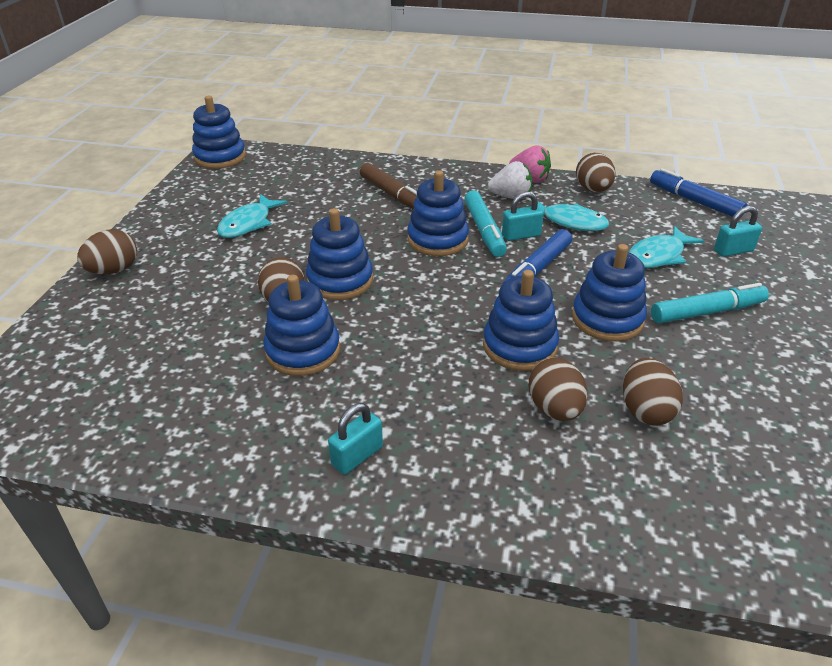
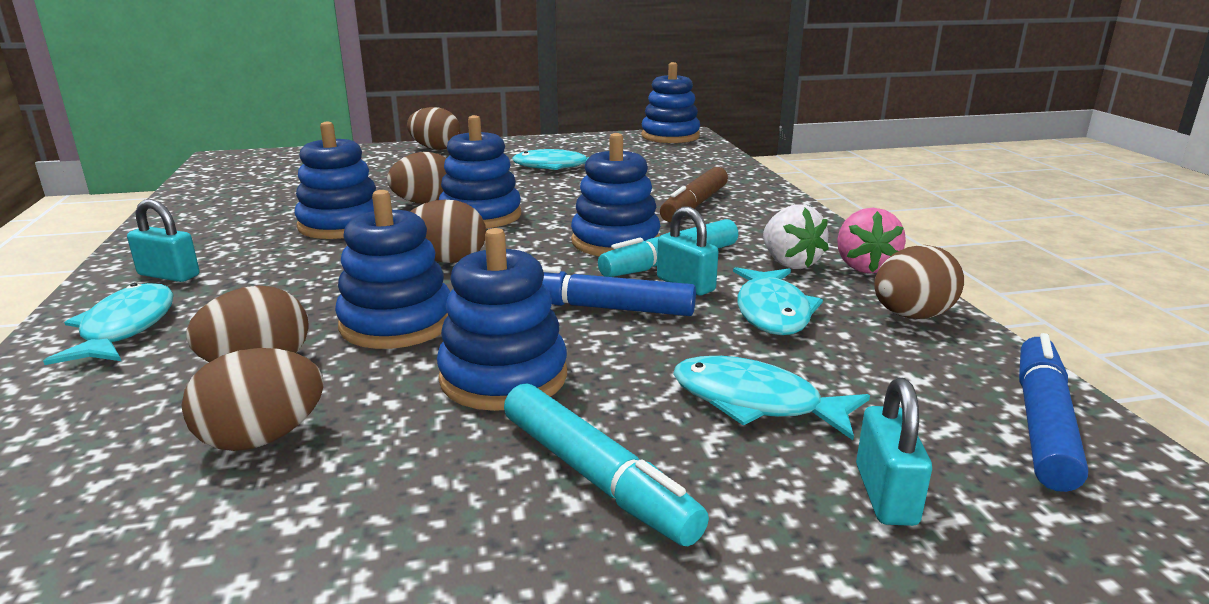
camera: 65 degrees right, 15 degrees down
(425, 311) = (447, 261): none -> brown egg
(461, 476) = (125, 328): none -> turquoise fish
(733, 250) = (885, 494): turquoise padlock -> turquoise padlock turned 45 degrees clockwise

